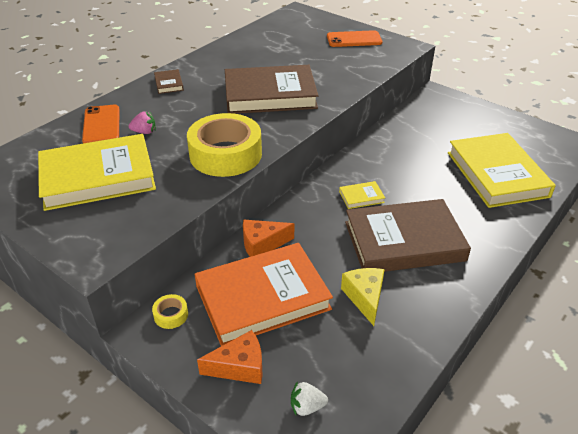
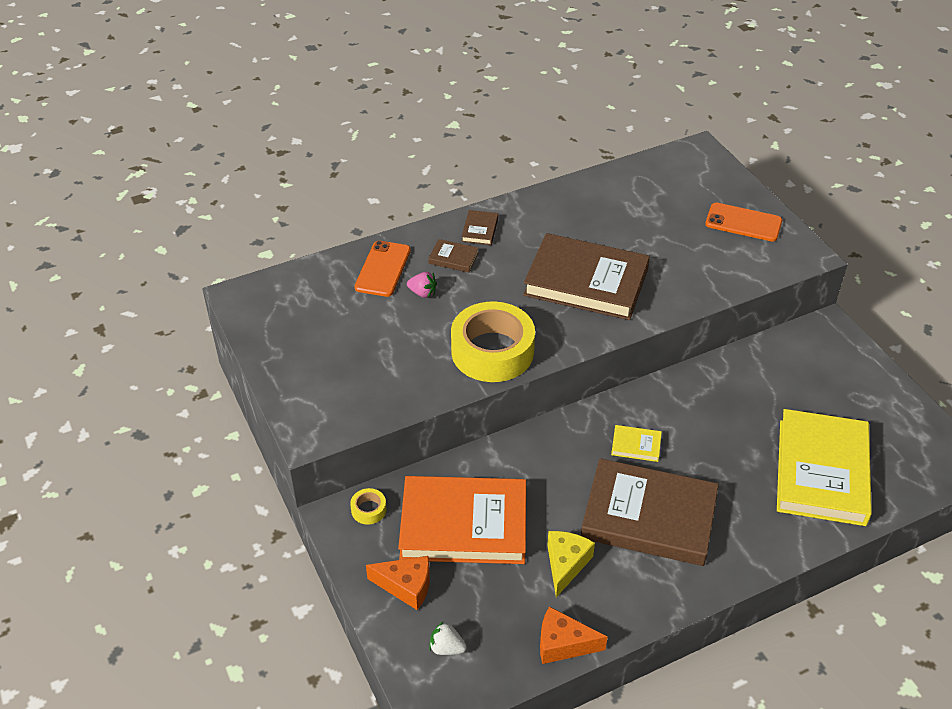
camera: 25 degrees right, 5 degrees up
(98, 177) = (352, 337): yellow book -> none
(157, 105) = (453, 258): none -> brown book
(262, 244) = (494, 465): orange cheese -> orange cheese (563, 644)

